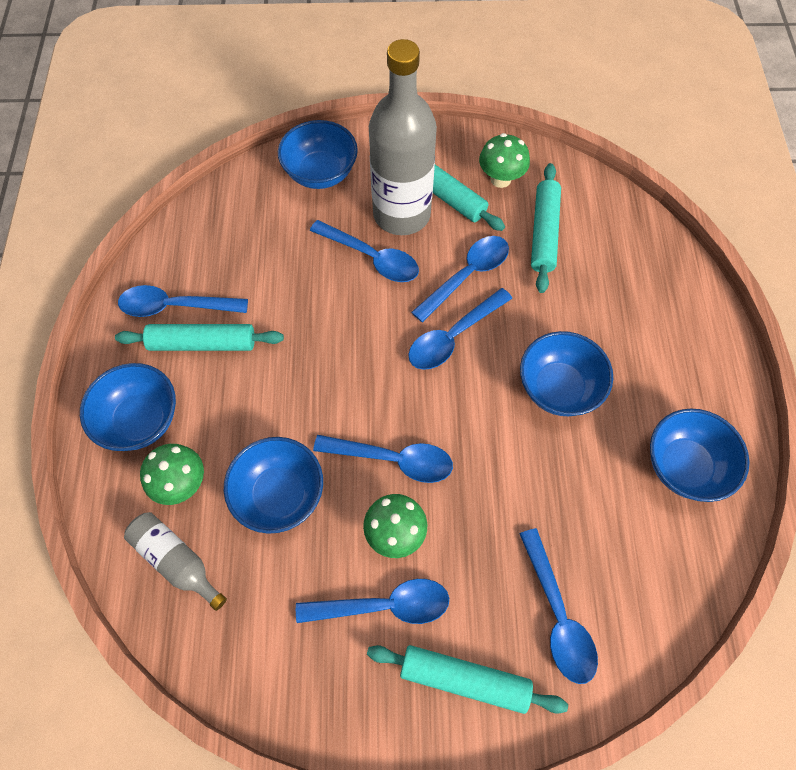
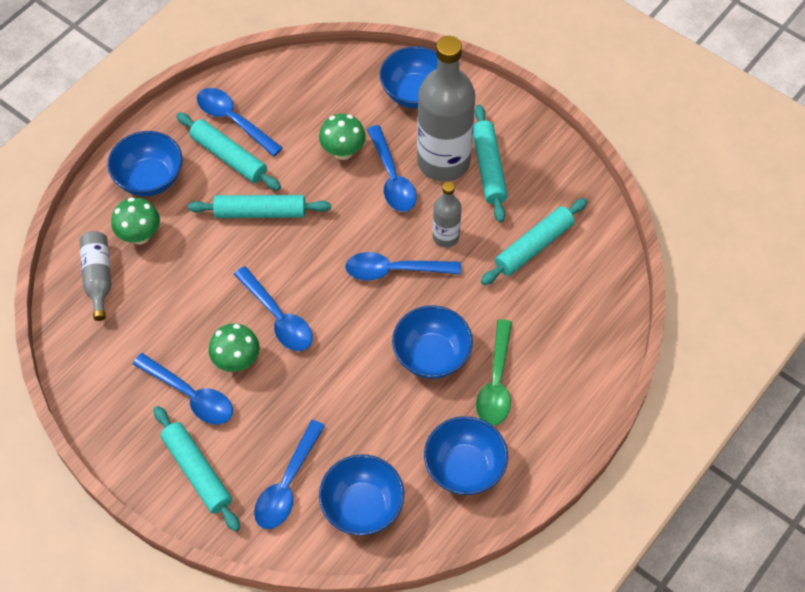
camera: 40 degrees right, 5 degrees down
(279, 494) = (190, 285): blue bowl -> blue bowl (362, 506)
(282, 373) = (260, 212): none -> turquoise rolling pin
(466, 276) = (445, 237): blue spoon -> grey bottle
(500, 179) = (542, 186): green mushroom -> green mushroom (343, 151)
(631, 369) = (496, 382): none -> green spoon

